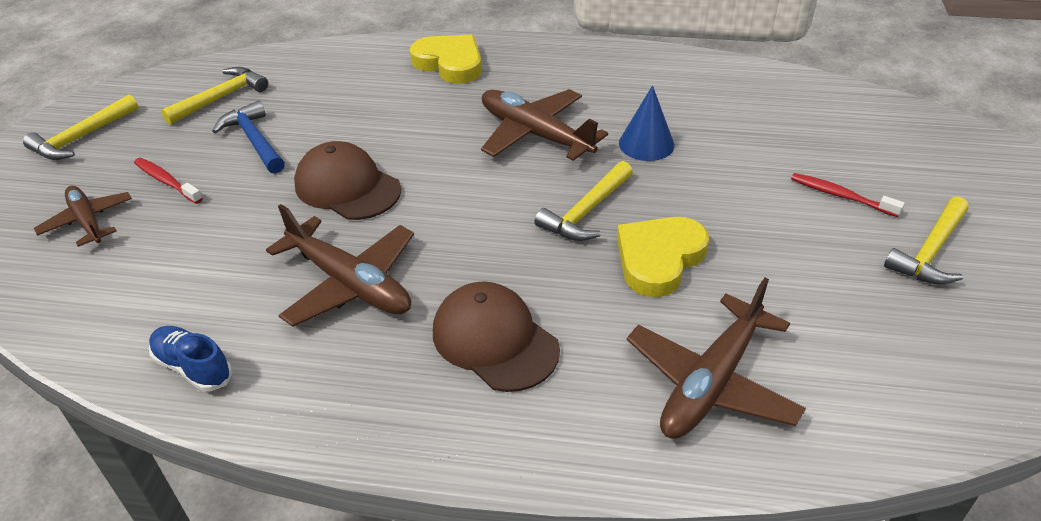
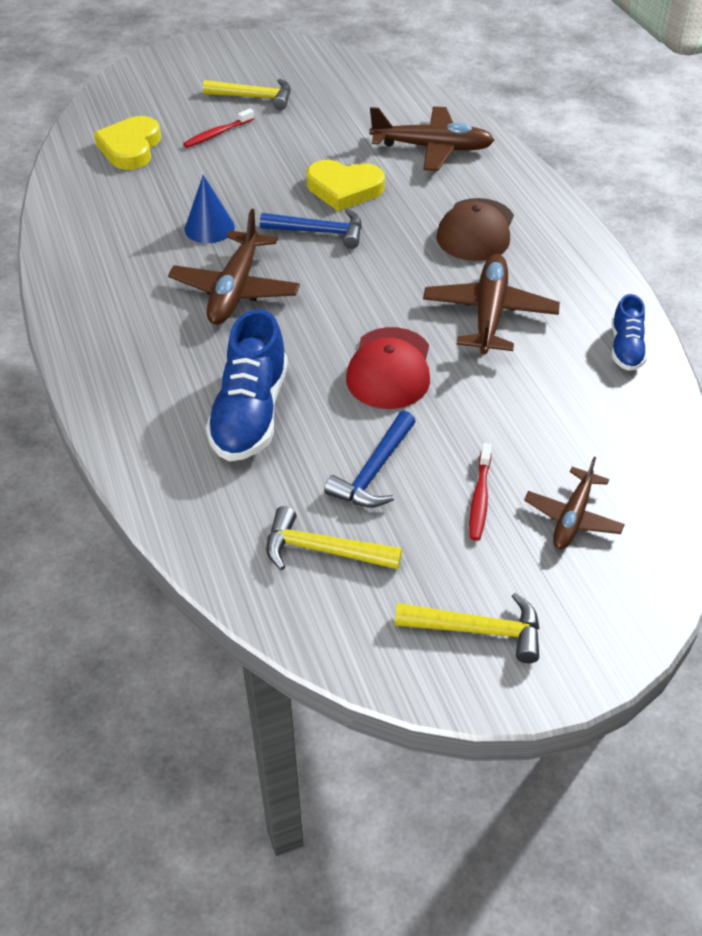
camera: 120 degrees left, 5 degrees up
(347, 187) = (389, 368): brown cap -> red cap
(377, 103) = (250, 413): none -> blue shoe
(450, 63) = (142, 392): yellow heart -> yellow heart (130, 148)
(586, 212) = (320, 232): yellow hammer -> blue hammer
(841, 196) = (217, 134): red toothbrush -> red toothbrush turned 45 degrees clockwise

